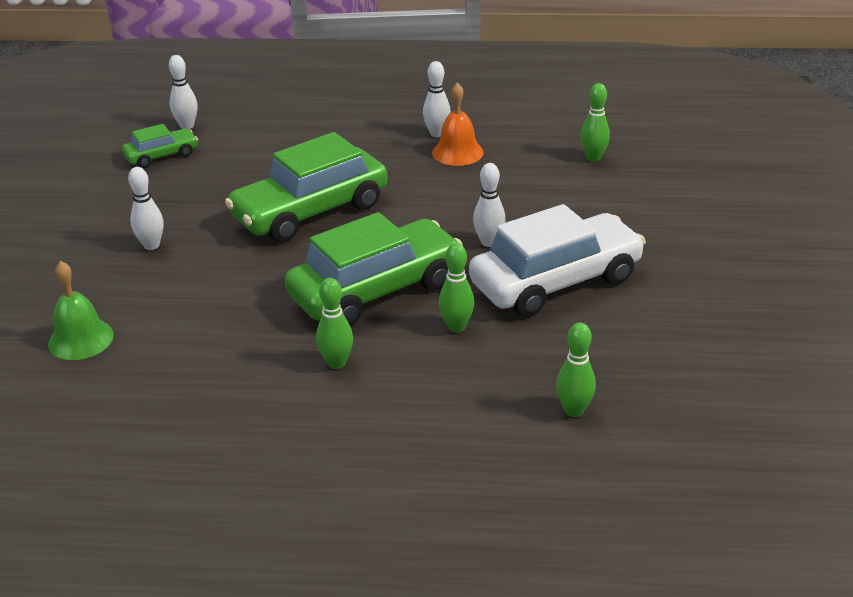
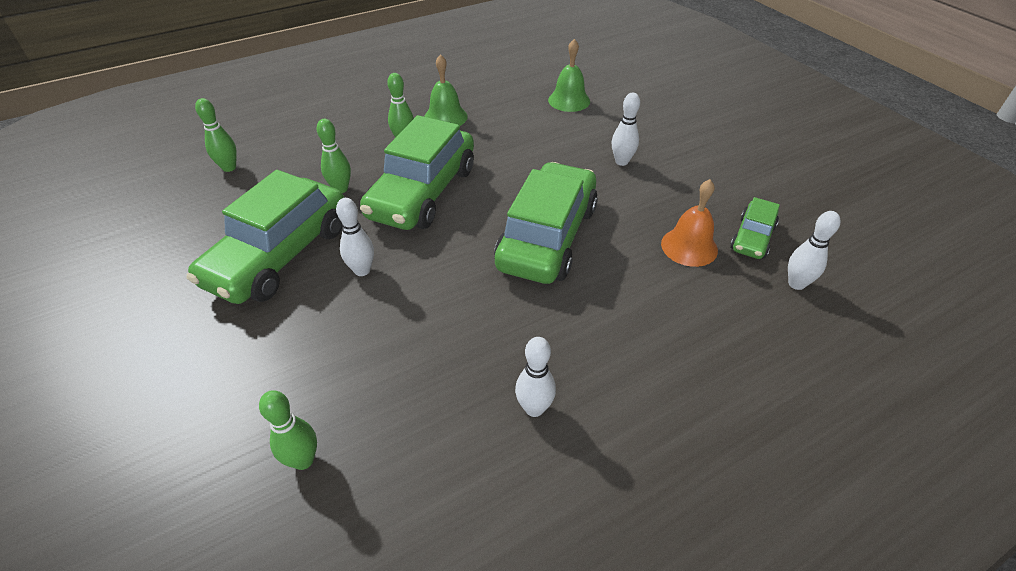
camera: 145 degrees right, 10 degrees up
(252, 378) = (445, 117): none -> green bell
(457, 152) = (481, 384): orange bell -> orange bell (689, 246)
(555, 281) = (280, 255): white car -> green car

